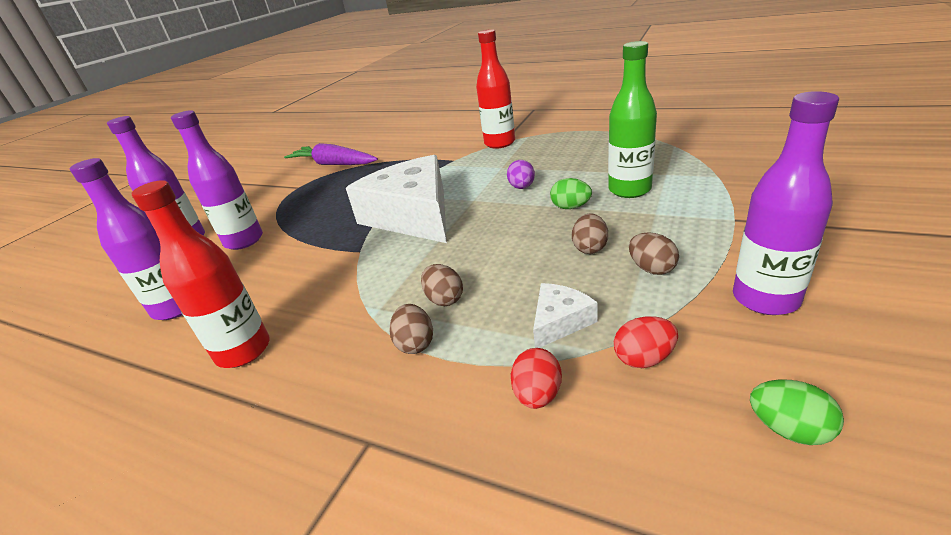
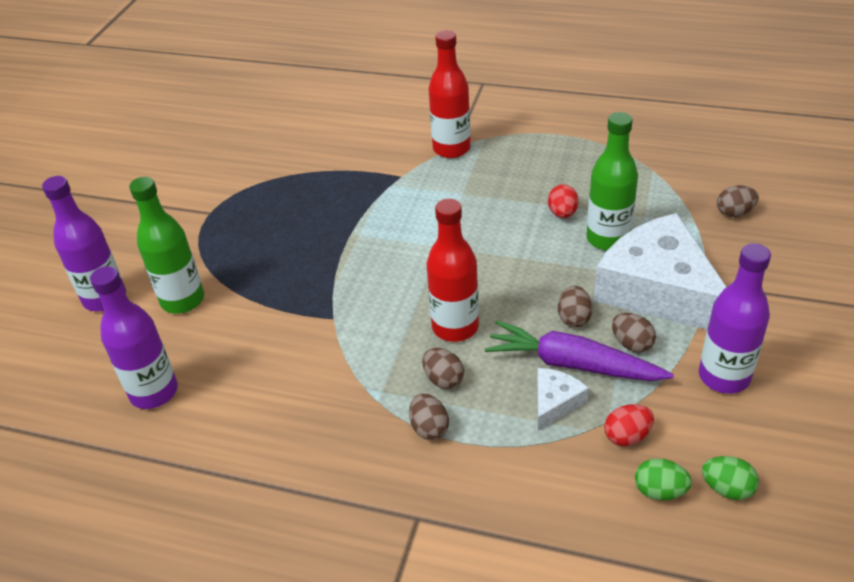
camera: 10 degrees left, 10 degrees up
(243, 351) = (261, 441): red bottle -> red bottle (455, 327)
(244, 241) = (183, 300): purple bottle -> green bottle
(334, 164) = (241, 172): purple carrot -> purple carrot (573, 364)
(413, 215) = (377, 267): white cheese -> white cheese (658, 290)
(522, 187) = (492, 229): purple egg -> none
(537, 395) = (546, 471): red egg -> red egg (562, 213)
(570, 207) = (549, 262): green egg -> green egg (659, 491)
(758, 168) = (734, 213): none -> brown egg

